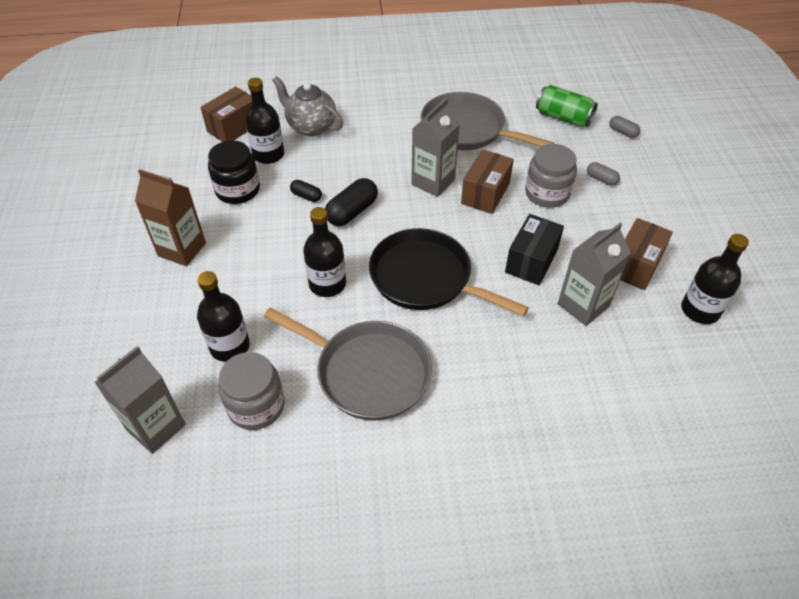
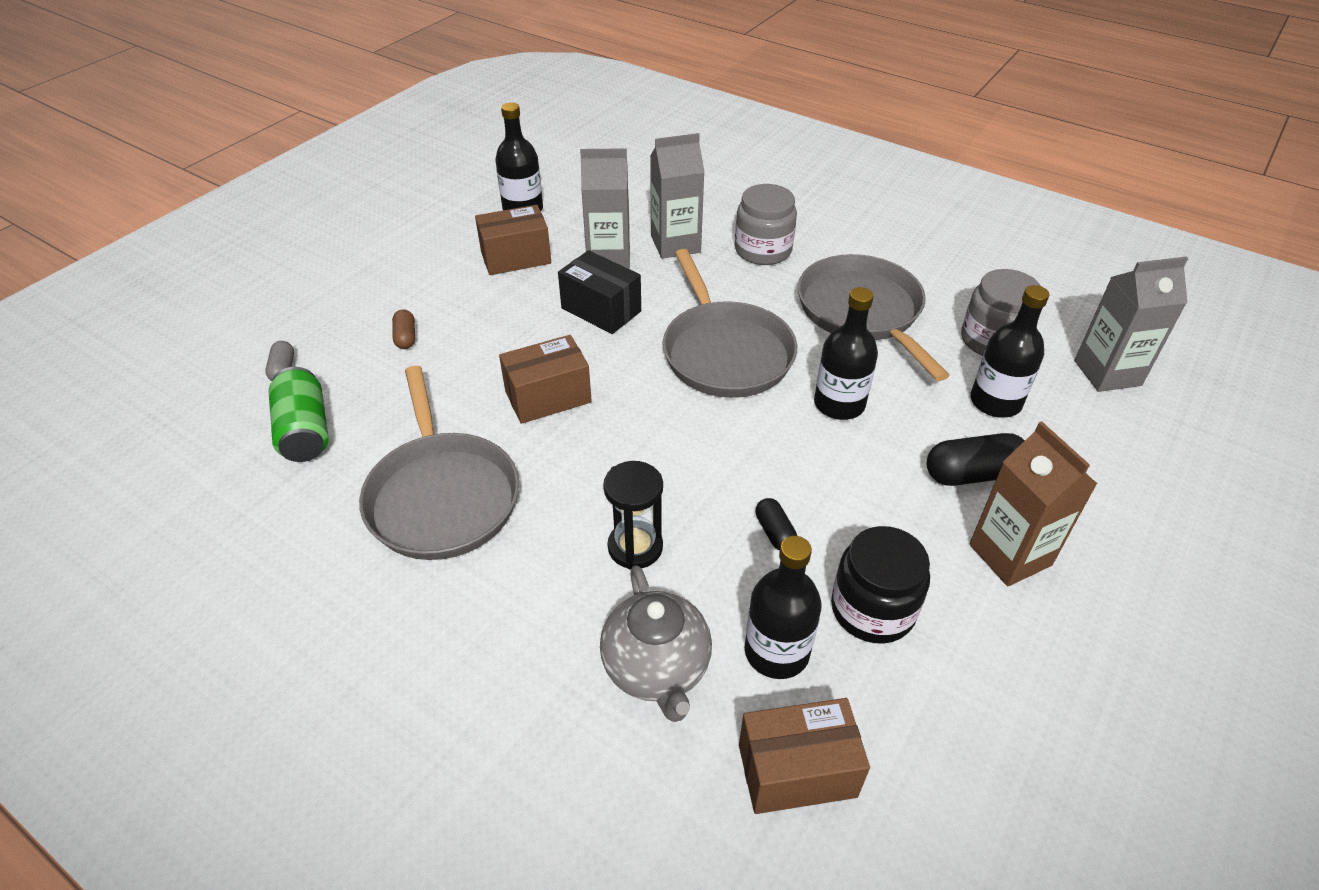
camera: 140 degrees left, 5 degrees down
(352, 212) = (732, 471): black capsule -> black capsule (972, 474)
(363, 157) = (635, 547): none -> black hourglass
(425, 278) = (725, 353): black pan -> grey pan
(433, 182) = (588, 448): grey carton -> grey carton (675, 244)
(531, 261) = (601, 310): black box -> black box turned 60 degrees clockwise
(547, 193) = (484, 357): grey jar -> grey jar (763, 250)
(601, 179) = (405, 337): grey capsule -> brown capsule

